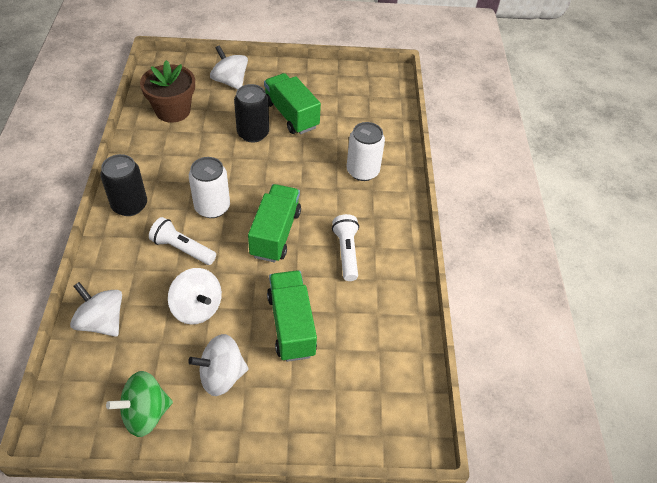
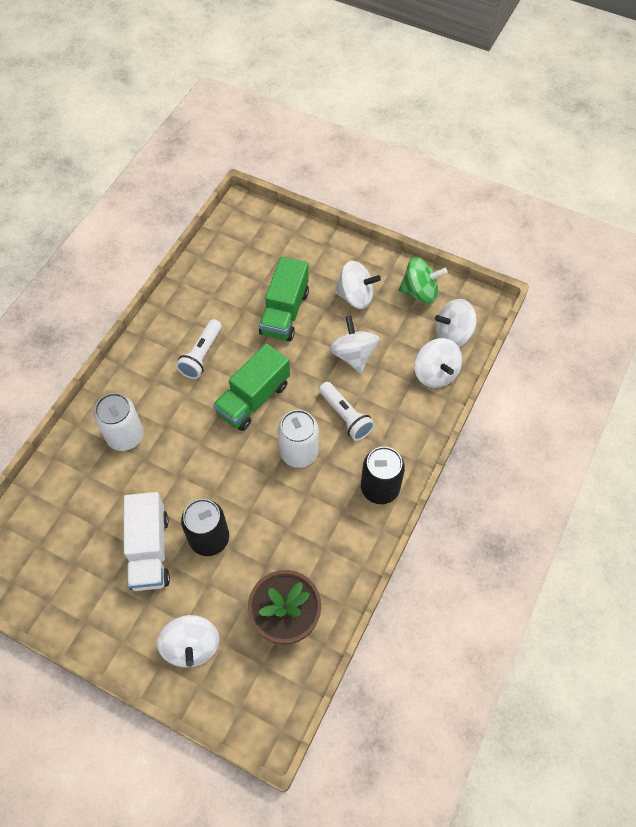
camera: 150 degrees left, 10 degrees up
(91, 373) = (452, 335): none -> white spinning top
(291, 115) = (149, 550): green truck -> white truck

